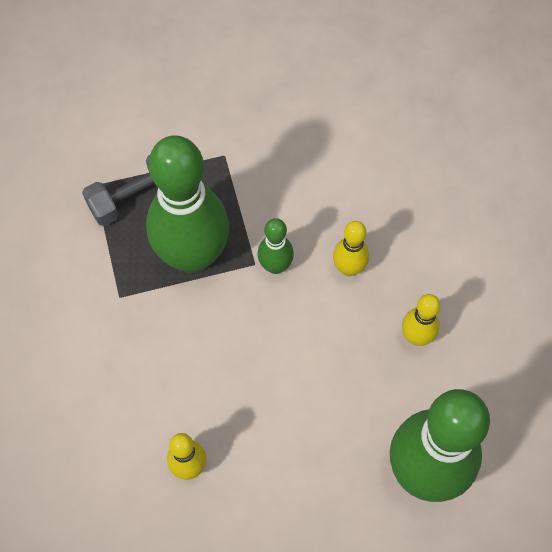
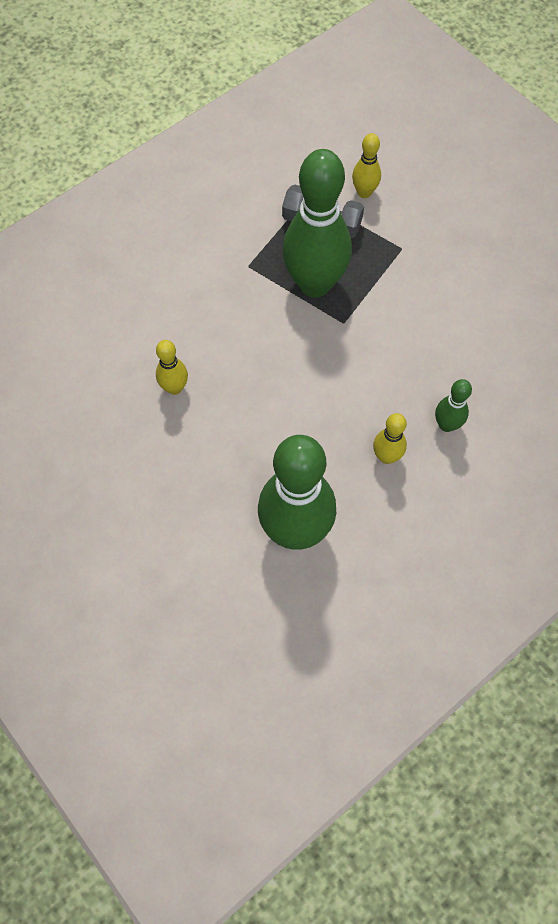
camera: 50 degrees right, 0 degrees up
(275, 266) = (354, 335): green bowling pin -> green bowling pin (446, 425)
(349, 268) = (395, 379): yellow bowling pin -> yellow bowling pin (364, 192)

